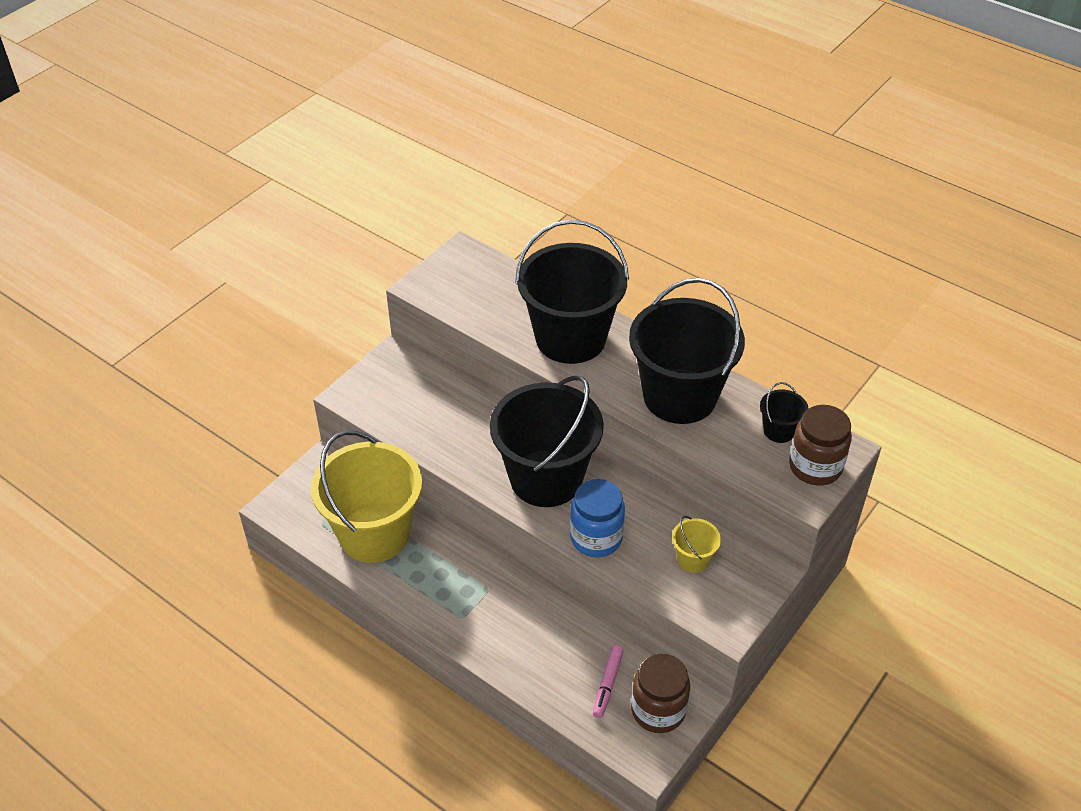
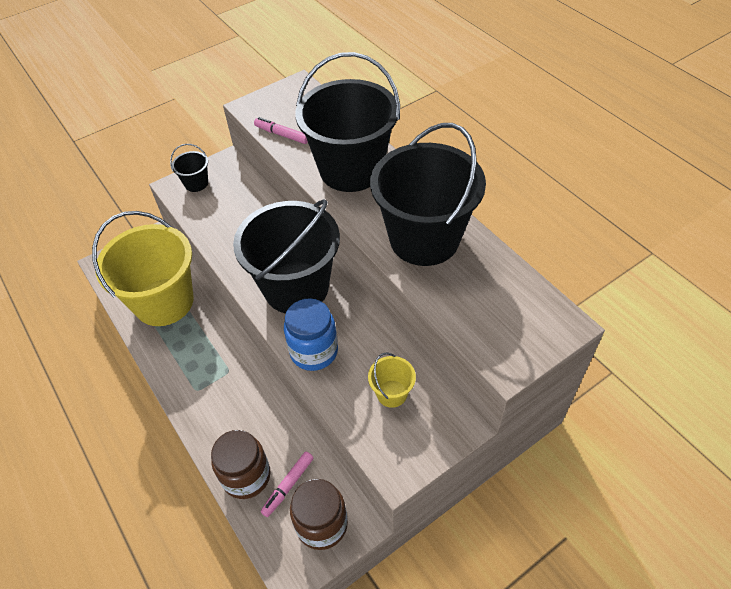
camera: 20 degrees right, 5 degrees up
(474, 313) = (282, 135): none -> pink marker
(779, 431) = (505, 291): black bucket -> black bucket (196, 183)
(815, 467) = (527, 335): brown jar -> brown jar (246, 476)

